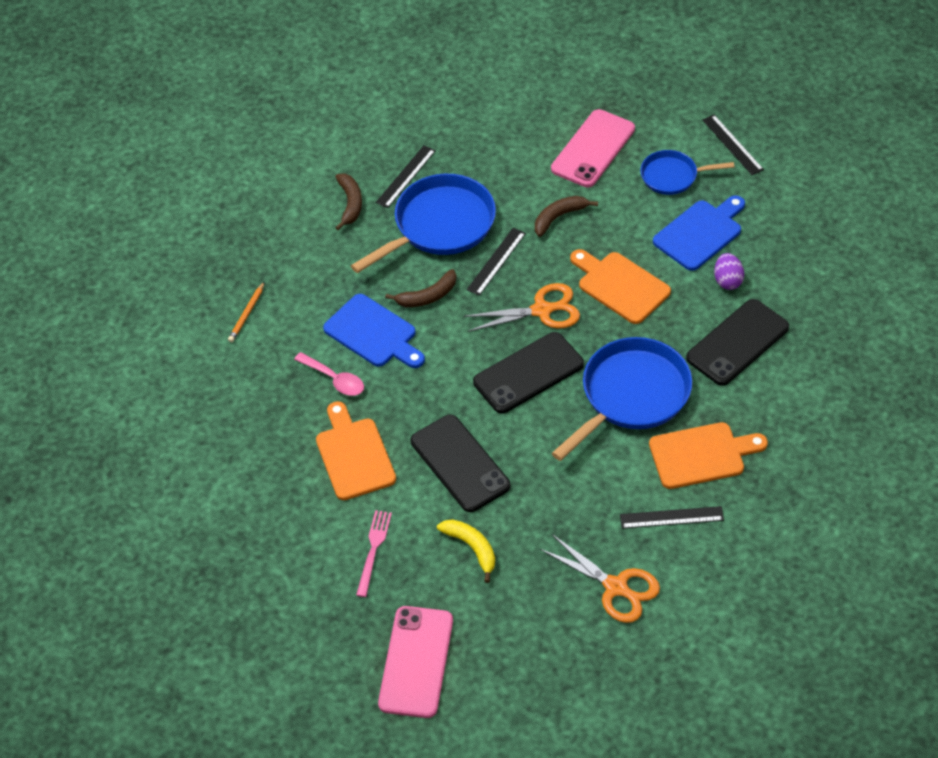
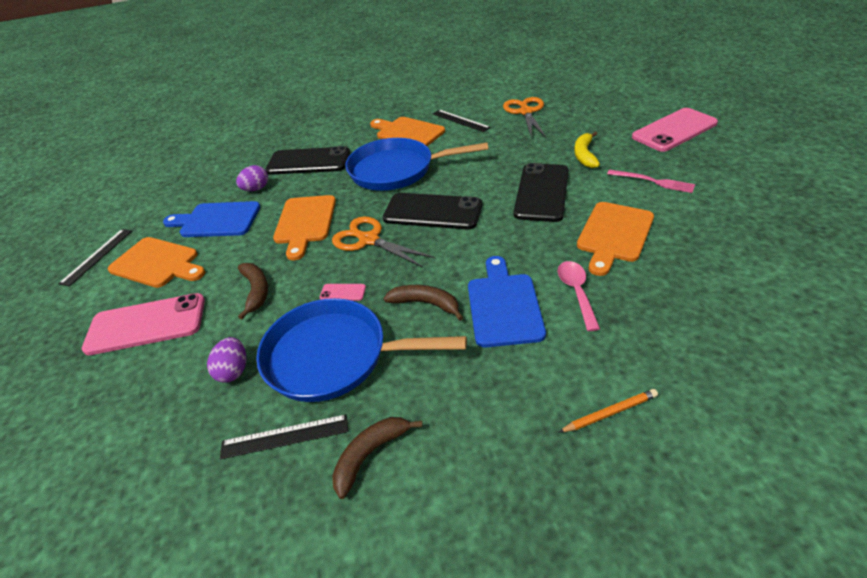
camera: 130 degrees left, 10 degrees down
(373, 550) = (653, 181): pink fork -> pink fork turned 120 degrees counterclockwise
(487, 175) = (234, 370): none -> purple egg
(496, 261) = (343, 292): black ruler -> pink phone
(559, 217) = (256, 291): brown banana -> brown banana turned 120 degrees counterclockwise
(672, 176) = (157, 263): blue pan -> orange cutting board

